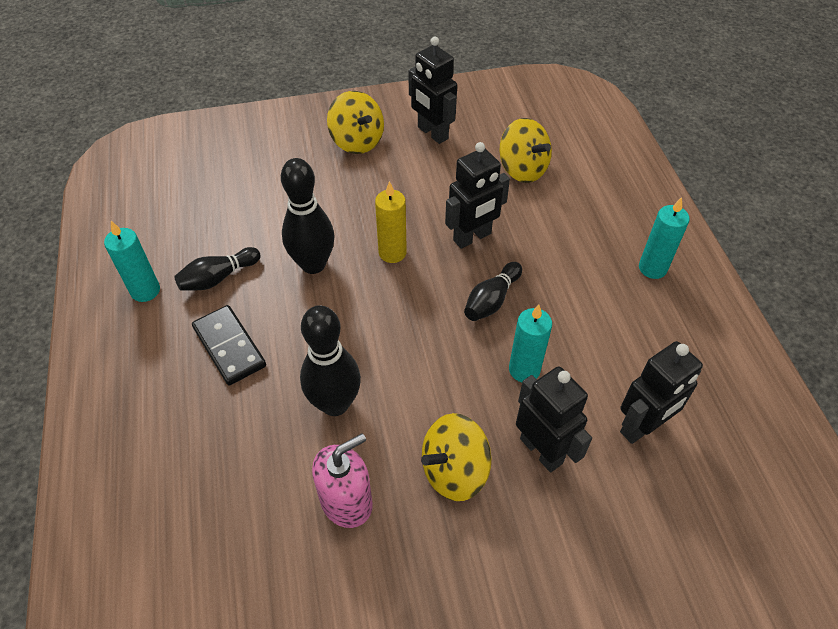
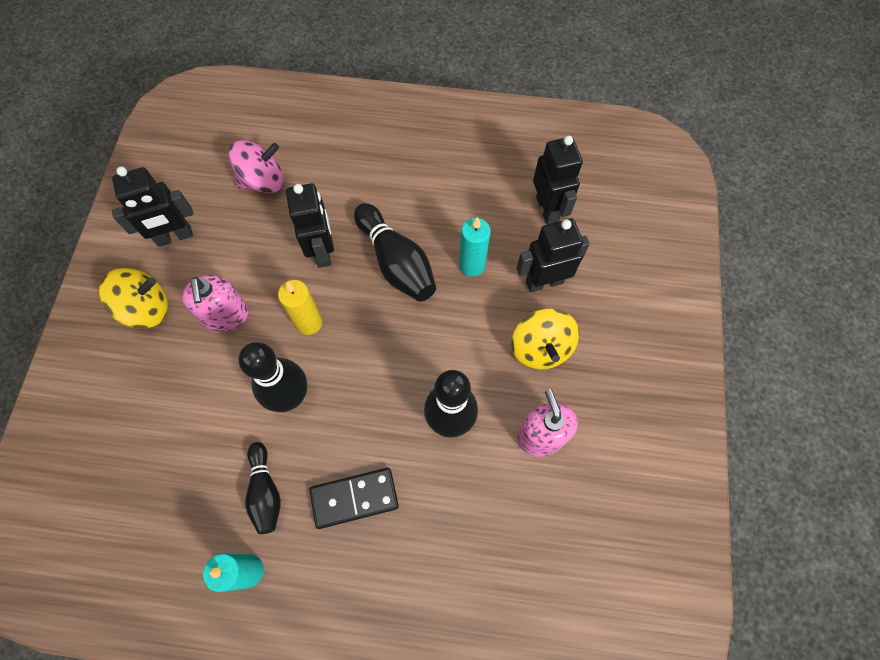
camera: 70 degrees left, 15 degrees up
(373, 193) = (226, 316): none -> pink soap dispenser
(491, 300) = (396, 262): black bowling pin -> black bowling pin, size x1.60
(522, 169) = (263, 181): yellow spinning top -> pink spinning top
(652, 268) = (415, 137): turquoise candle -> none

